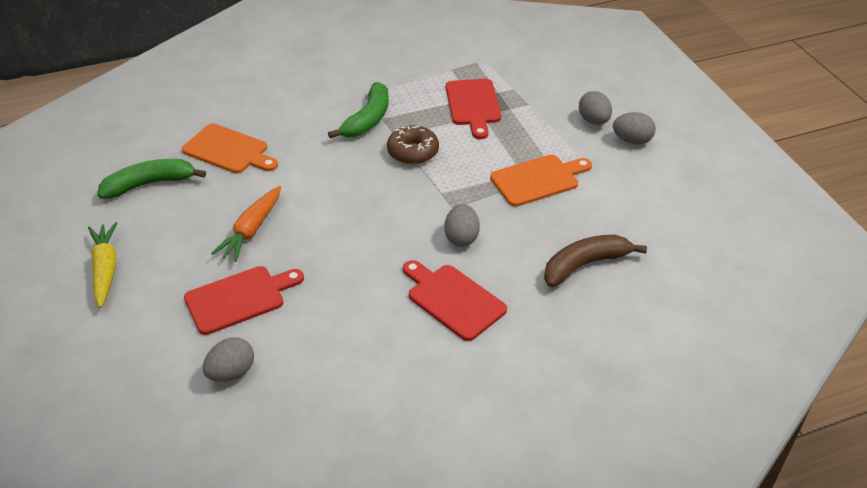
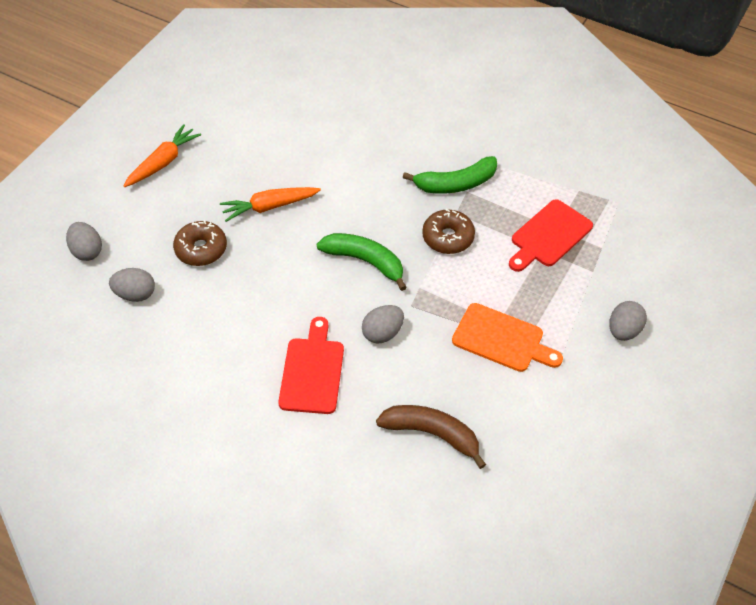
camera: 50 degrees right, 10 degrees up
(105, 269) = (163, 162): yellow carrot -> orange carrot
(150, 184) = (259, 120): green banana -> green banana (365, 261)
(229, 150) = (335, 133): orange cutting board -> none
(239, 298) = (201, 249): red cutting board -> brown donut
(632, 140) = (627, 375): grey egg -> grey egg (87, 251)

